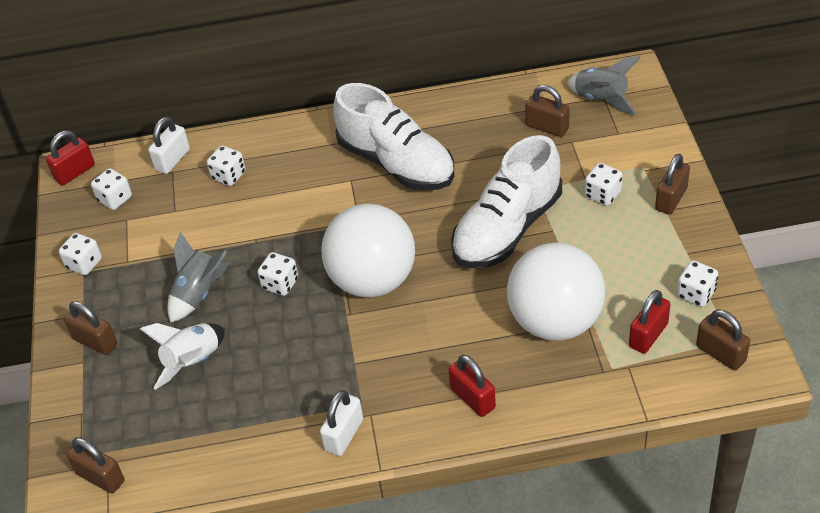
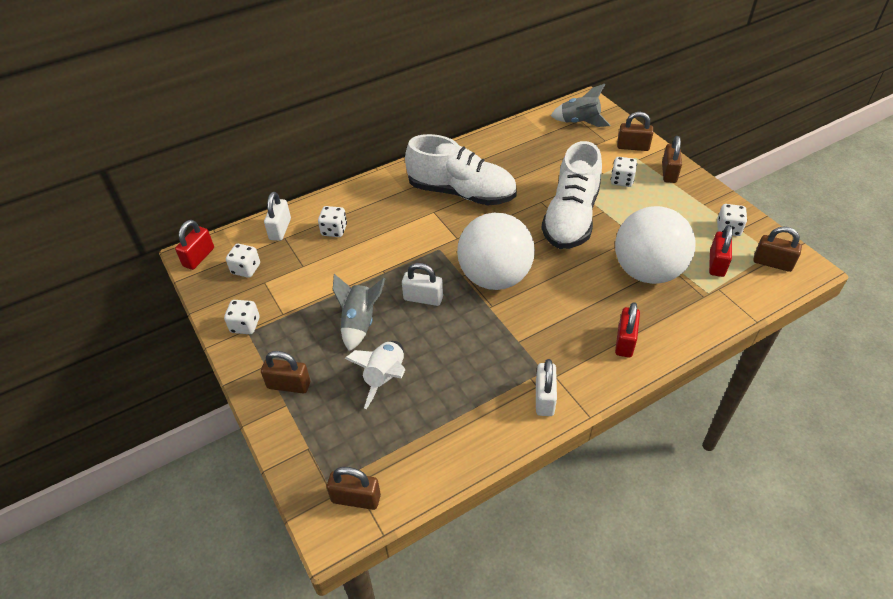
camera: 25 degrees left, 0 degrees up
(280, 284) = (423, 298): white dice -> white padlock
(473, 398) = (625, 342): red padlock -> red padlock turned 75 degrees clockwise
(547, 127) = (554, 146): brown padlock -> brown padlock (633, 147)

